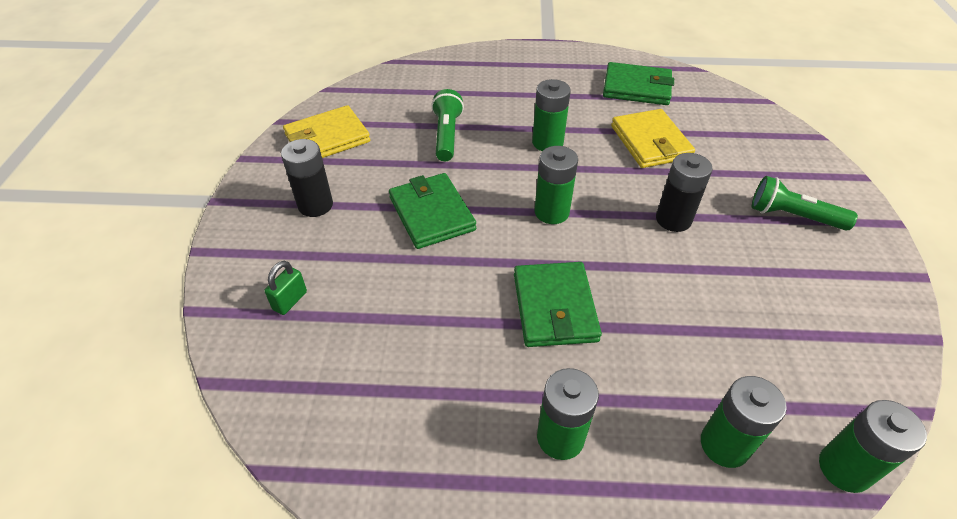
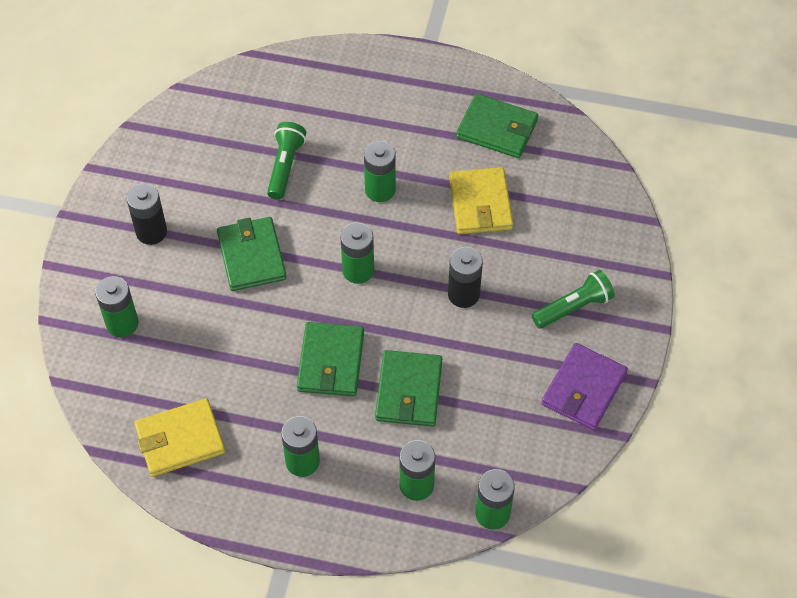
camera: 10 degrees right, 10 degrees up
(290, 301) = (122, 323): green padlock -> green battery
(327, 138) = (170, 154): yellow wallet -> yellow wallet (180, 440)
(660, 326) = (409, 391): none -> green wallet
(793, 216) = (573, 307): green flashlight -> green flashlight turned 120 degrees clockwise
(857, 294) = (583, 389): none -> purple wallet

